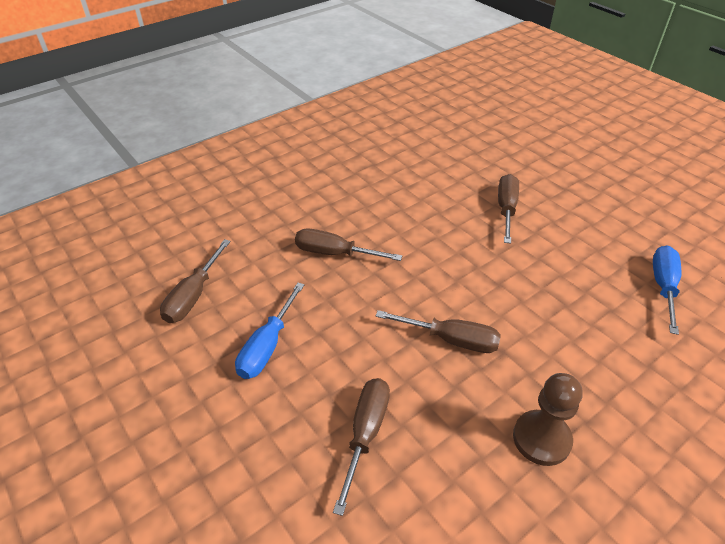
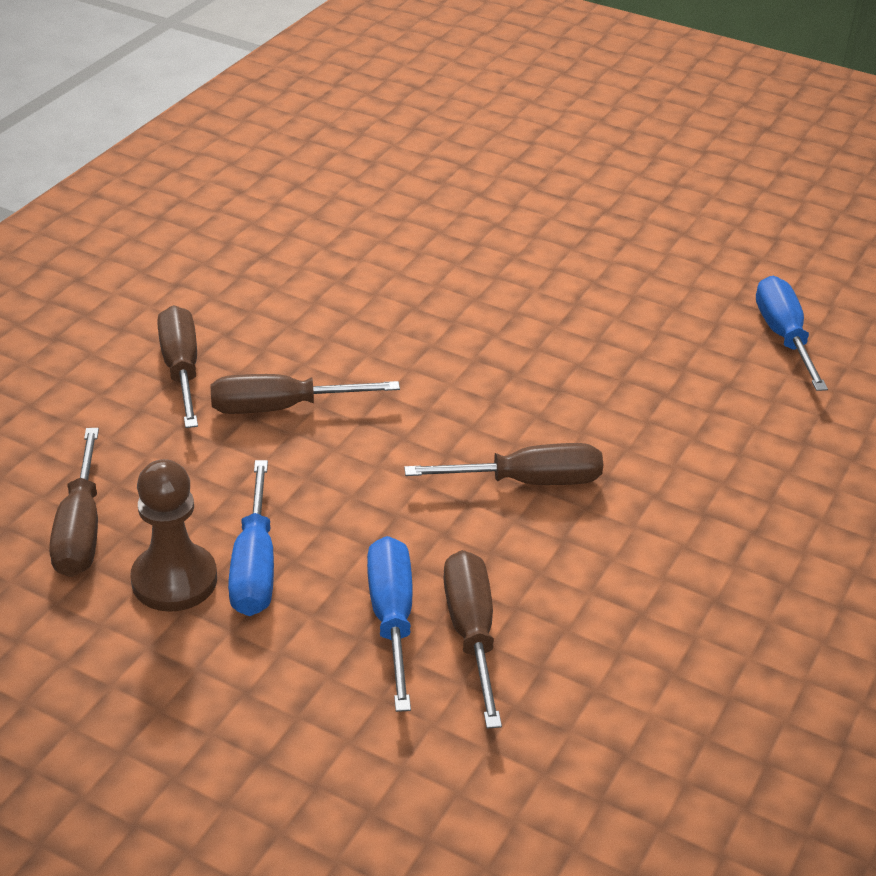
camera: 25 degrees left, 5 degrees down
(324, 407) = (392, 619): none -> blue screwdriver
(506, 209) = (517, 279): brown screwdriver -> brown screwdriver (181, 370)
(541, 439) = (708, 568): brown pawn -> brown pawn (174, 580)

